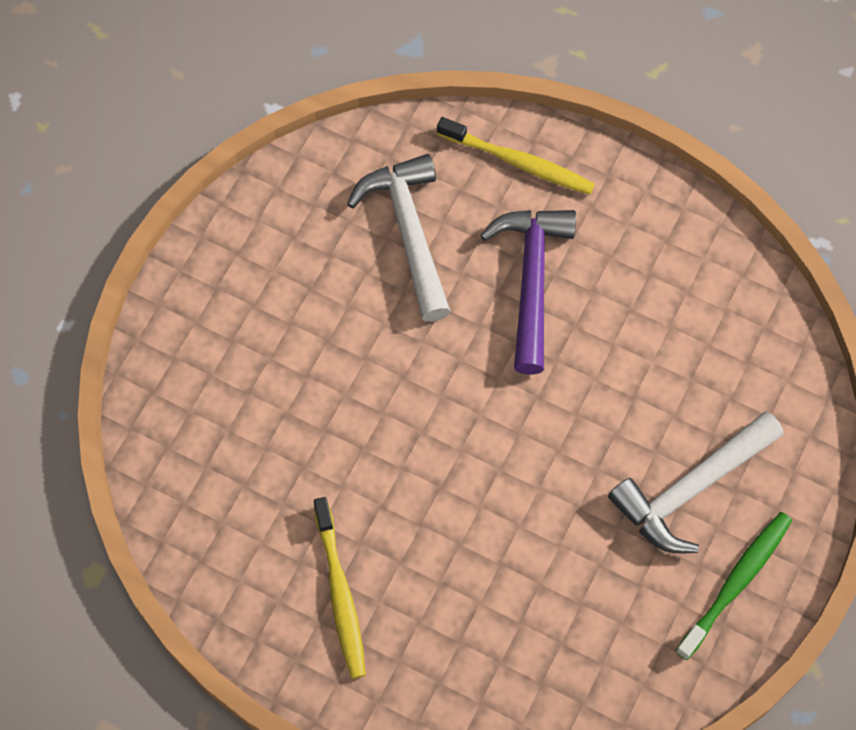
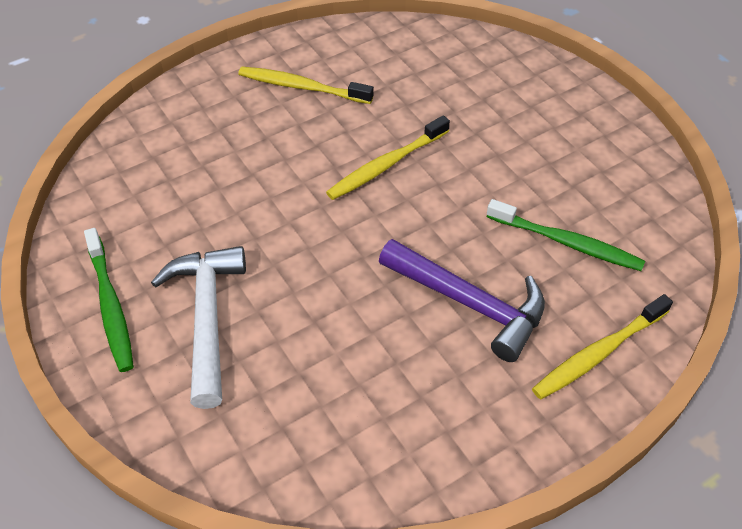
camera: 120 degrees right, 15 degrees down
(406, 438) = (386, 165): none -> yellow toothbrush
(409, 232) = (566, 242): white hammer -> green toothbrush

